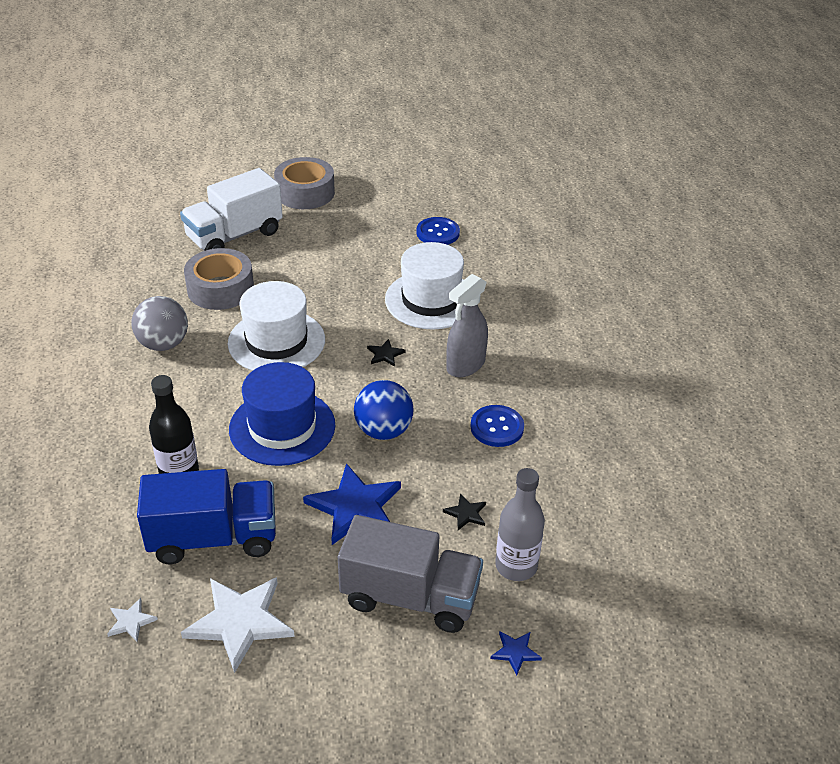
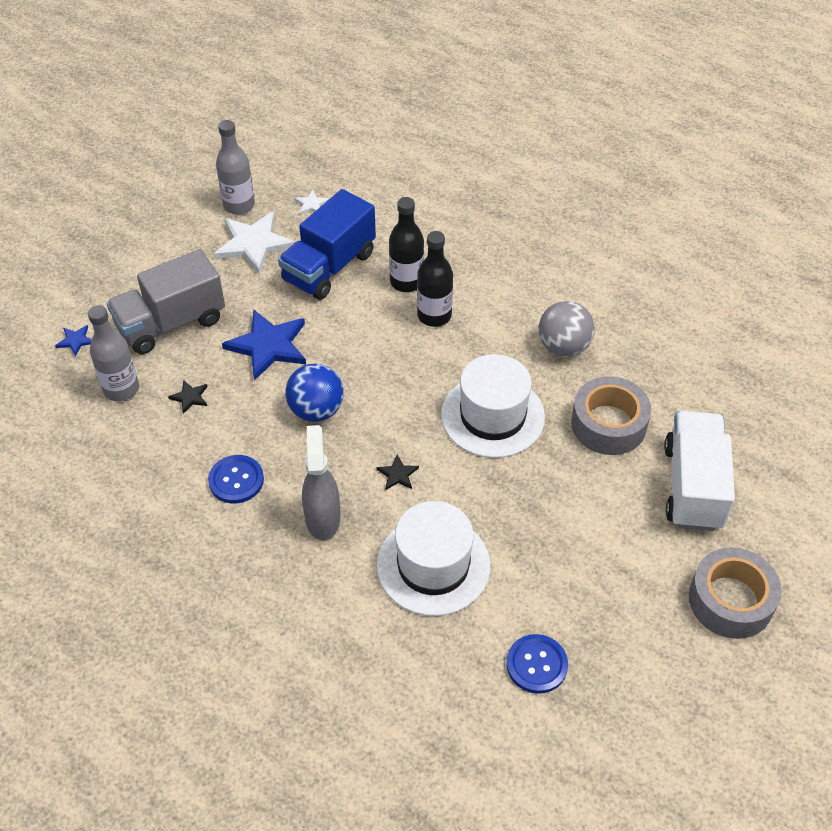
camera: 135 degrees right, 10 degrees up
(192, 686) = (239, 205): none -> grey bottle
(204, 430) = (434, 315): none -> black bottle
(282, 427) = (388, 357): blue hat -> none

